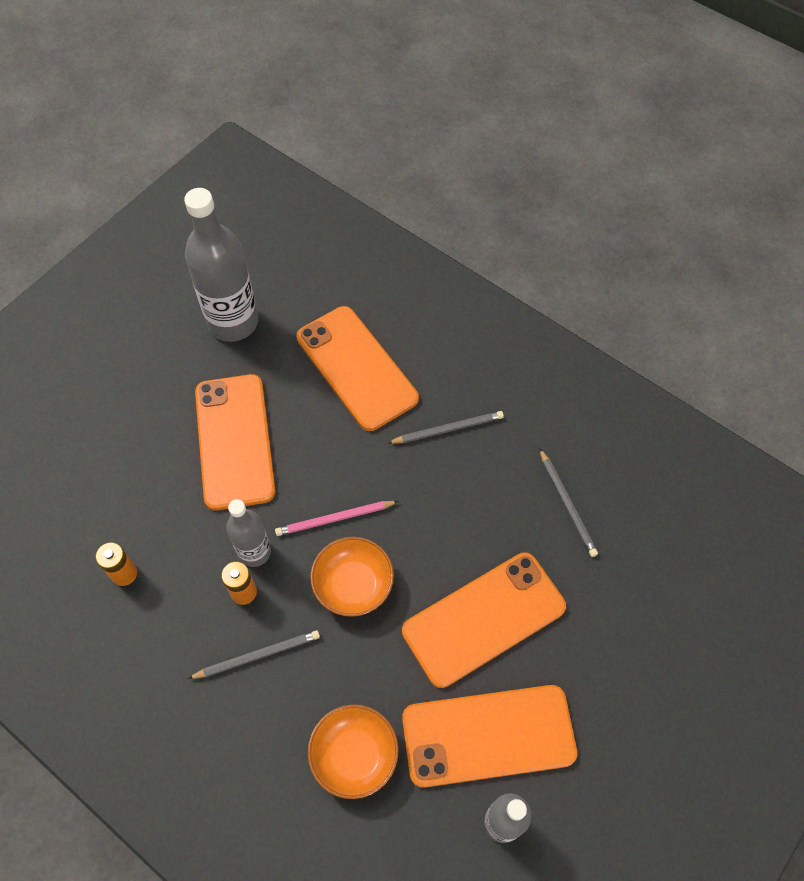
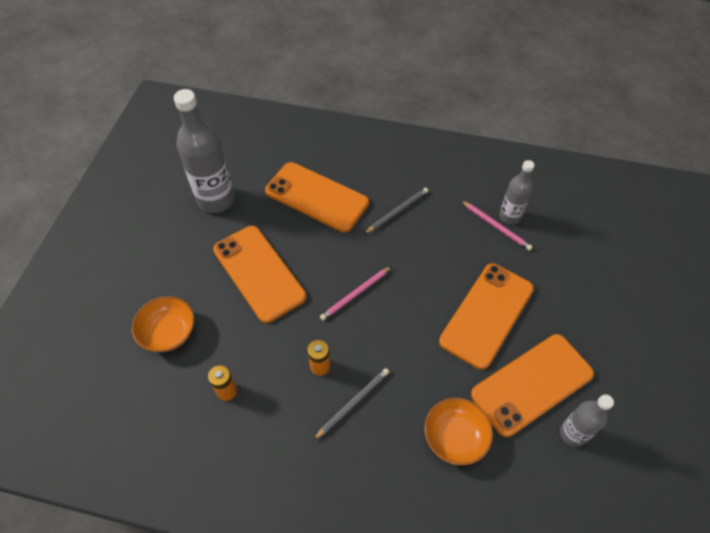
camera: 25 degrees left, 5 degrees down
(254, 552) = (313, 337): grey bottle -> grey bottle (509, 216)
(353, 584) = (391, 330): orange bowl -> orange bowl (168, 332)
(567, 504) = (496, 226): grey pencil -> pink pencil

